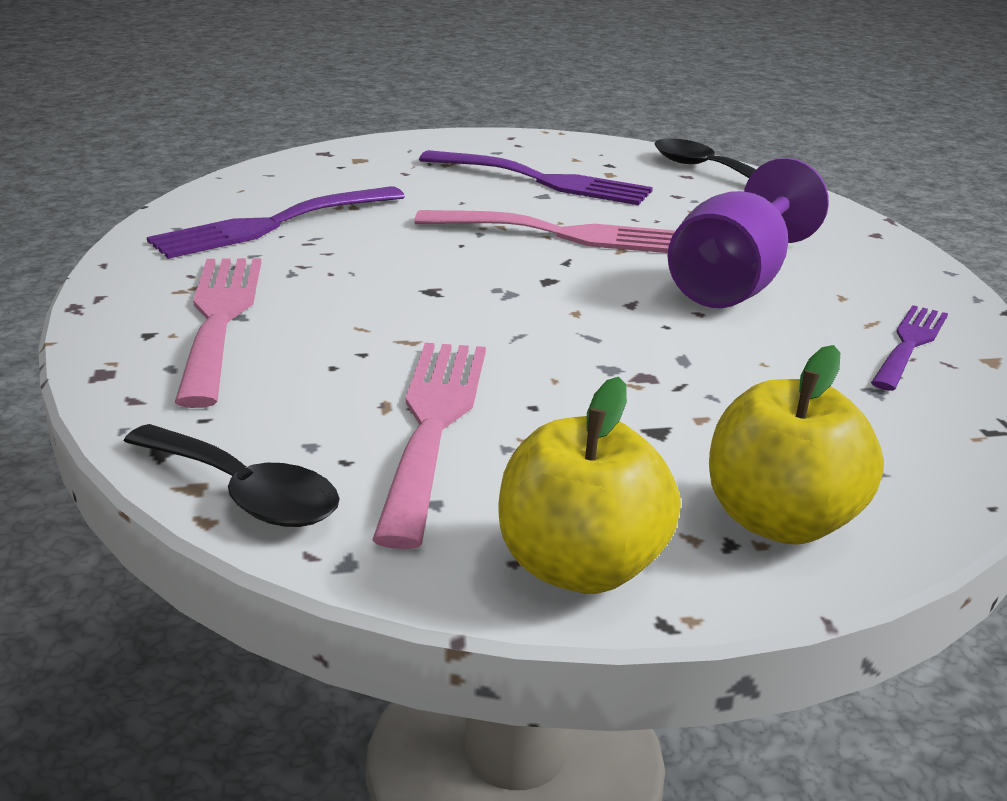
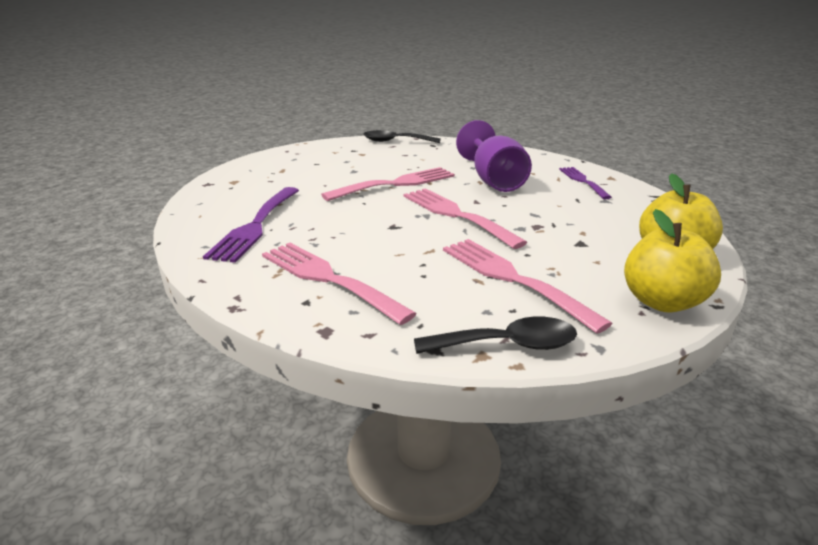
camera: 40 degrees left, 0 degrees up
(543, 180) = (341, 165): purple fork -> none
(552, 310) = (456, 215): none -> pink fork

